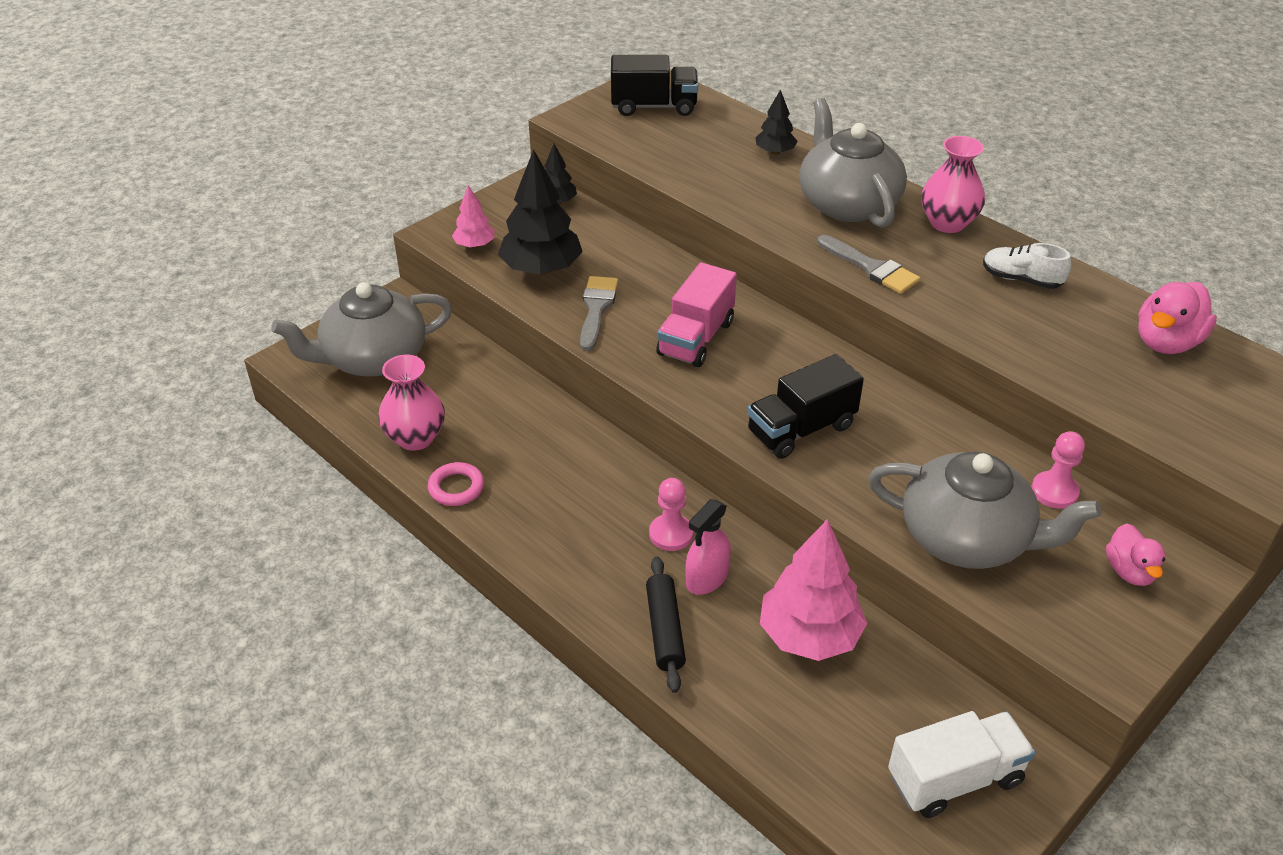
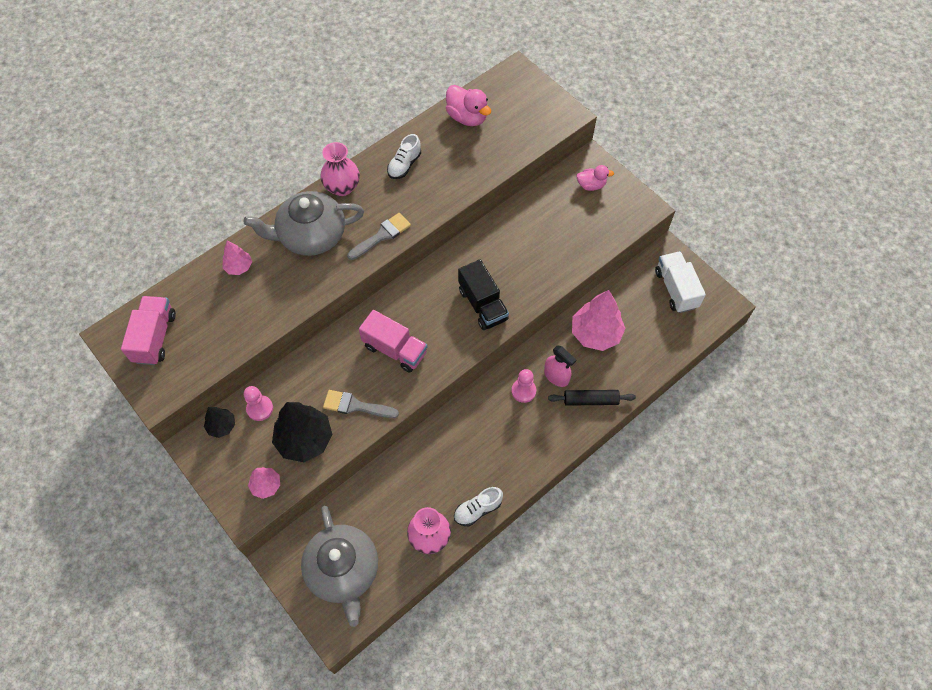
camera: 85 degrees left, 20 degrees up
(456, 488) = (477, 509): pink ring -> white shoe
(654, 107) = (155, 337): black truck -> pink truck
(775, 152) = (239, 267): black tree -> pink tree
(967, 538) = (568, 244): grey teapot -> none
(1054, 491) = (538, 200): pink pawn -> pink pawn (260, 408)

